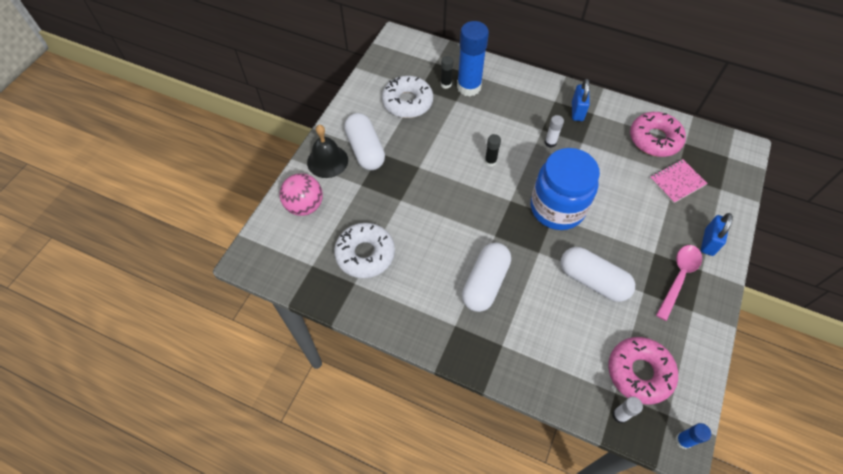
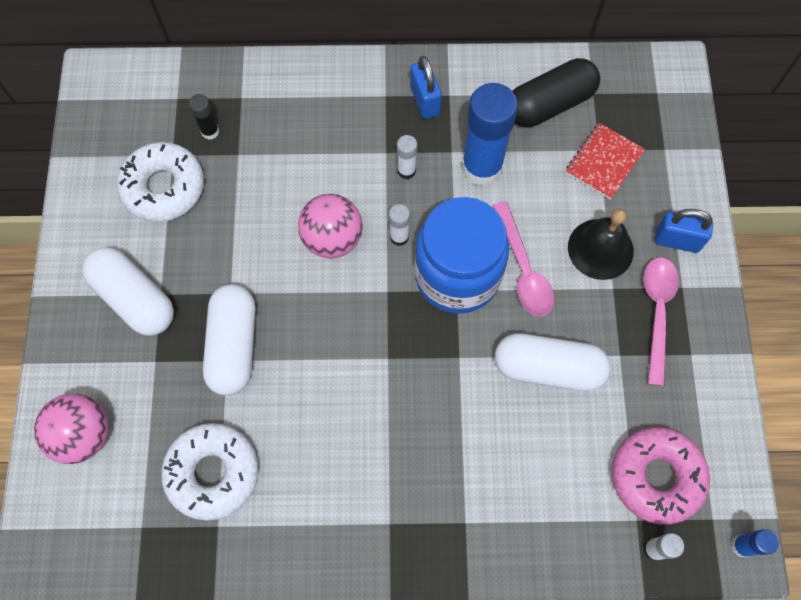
camera: 25 degrees left, 10 degrees up
(327, 161) = (83, 343): black bell -> black bell (600, 249)
(469, 87) = (247, 122): blue glue stick -> blue glue stick (482, 167)
(485, 283) = (404, 439): white capsule -> white capsule (233, 345)
(490, 161) = (332, 239): black glue stick -> pink ball
(530, 175) = (399, 237): none -> white glue stick
(600, 220) = (523, 269): none -> pink spoon
(654, 139) = (549, 104): pink donut -> black capsule
(677, 182) = (604, 162): pink notebook -> red notebook
(708, 242) = (677, 240): blue padlock -> blue padlock turned 75 degrees counterclockwise

